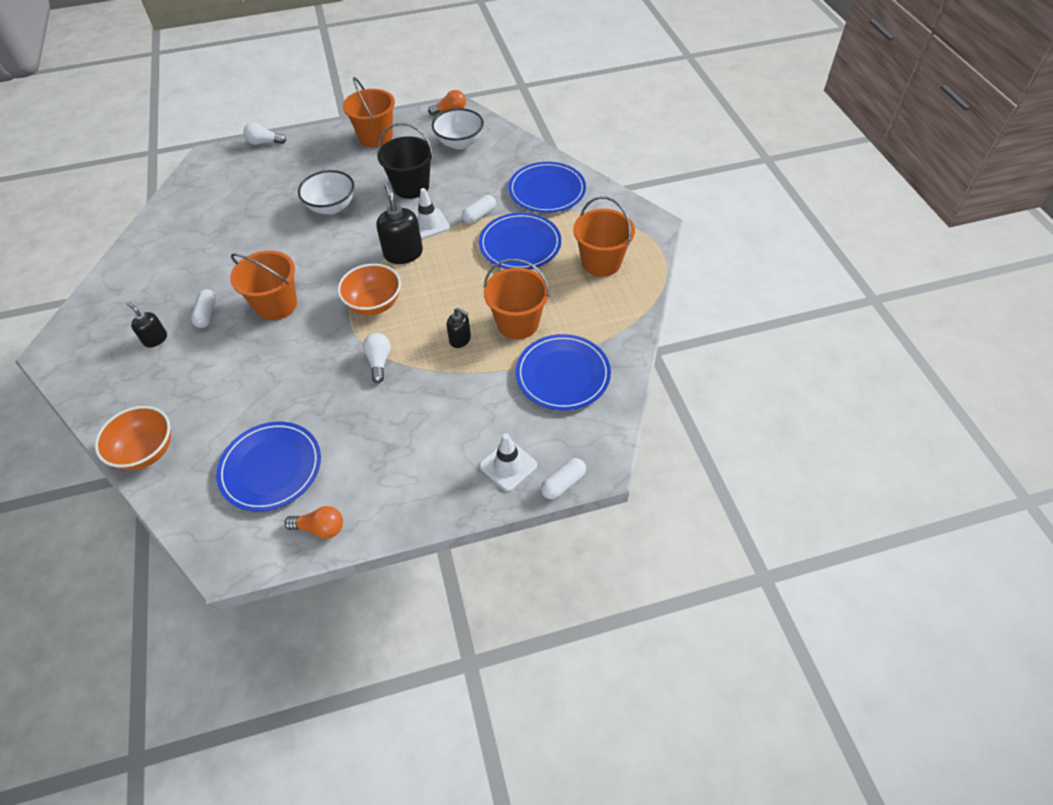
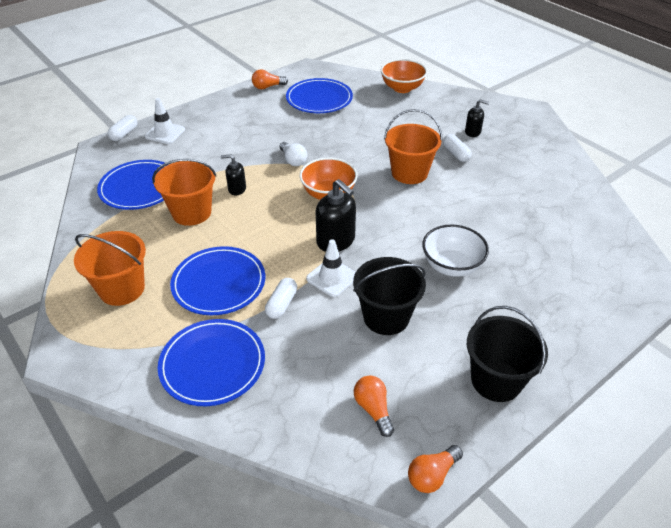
camera: 155 degrees right, 10 degrees down
(264, 143) = (621, 323): white light bulb -> none
(376, 137) = (496, 380): orange bucket -> black bucket
(459, 143) = (373, 409): white bowl -> orange light bulb

